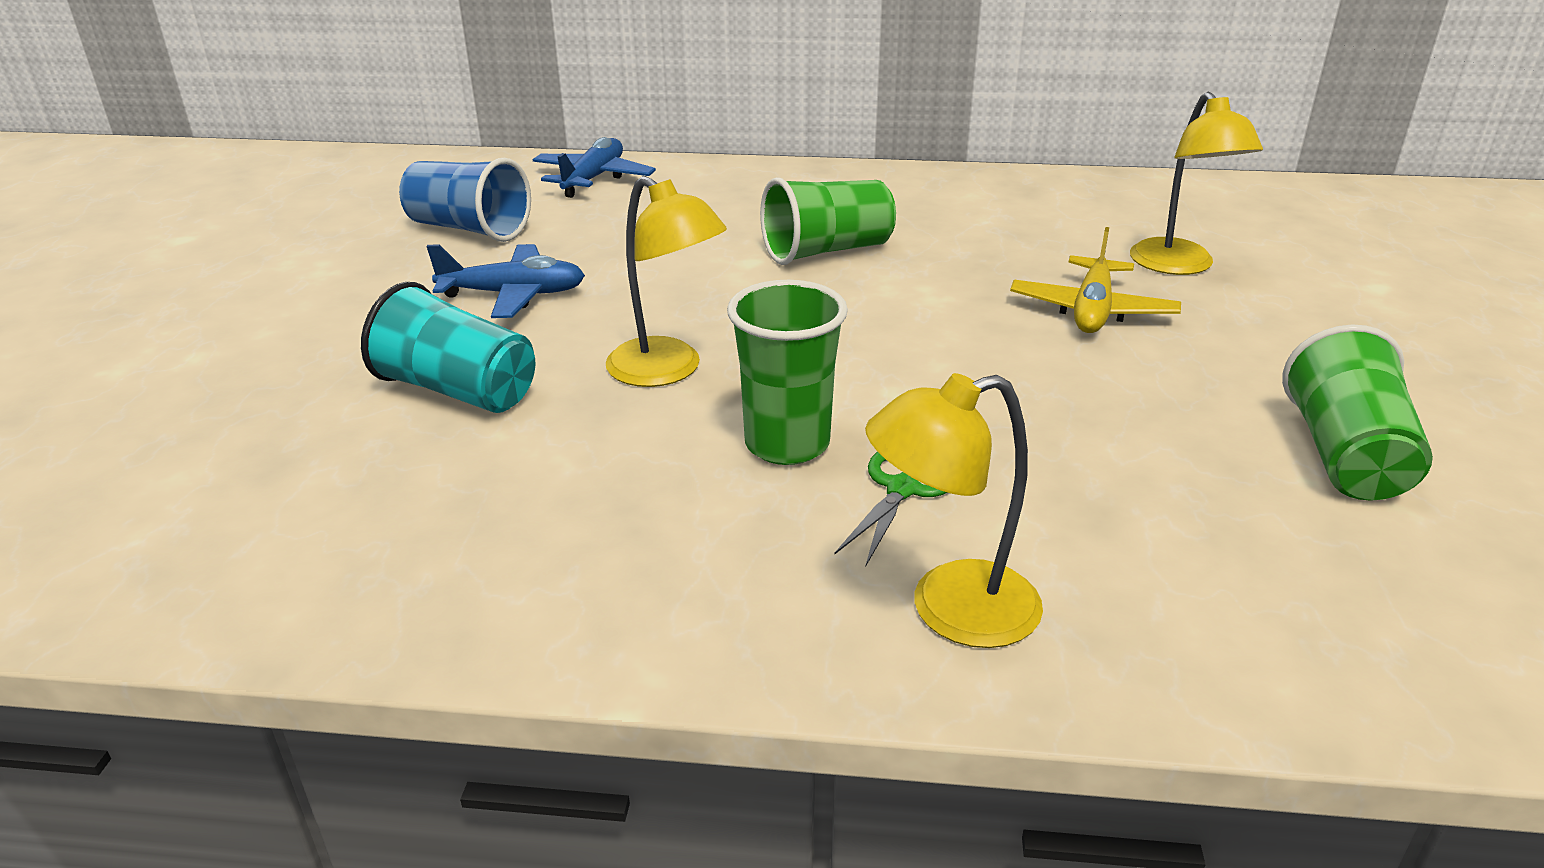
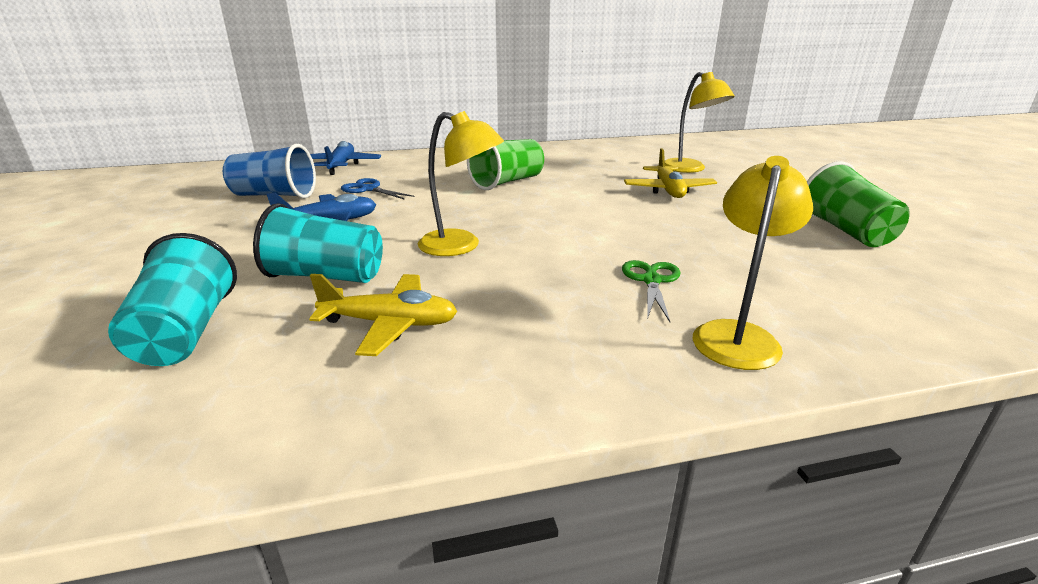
camera: 20 degrees left, 5 degrees down
(259, 446) = (186, 332): none -> turquoise cup
(493, 485) = (390, 324): none -> yellow plane
(604, 235) = (368, 189): none -> blue scissors
(787, 444) = (565, 270): green cup -> none
(950, 610) = (737, 335): yellow lamp -> yellow lamp turned 150 degrees clockwise

